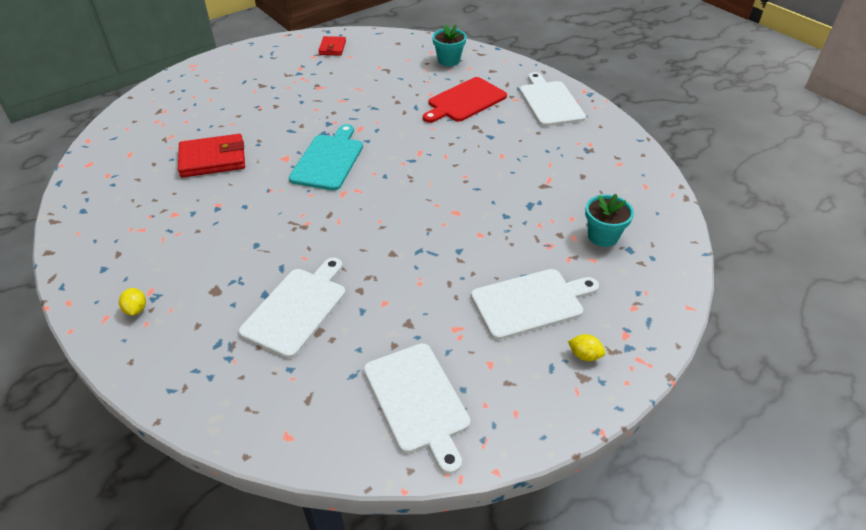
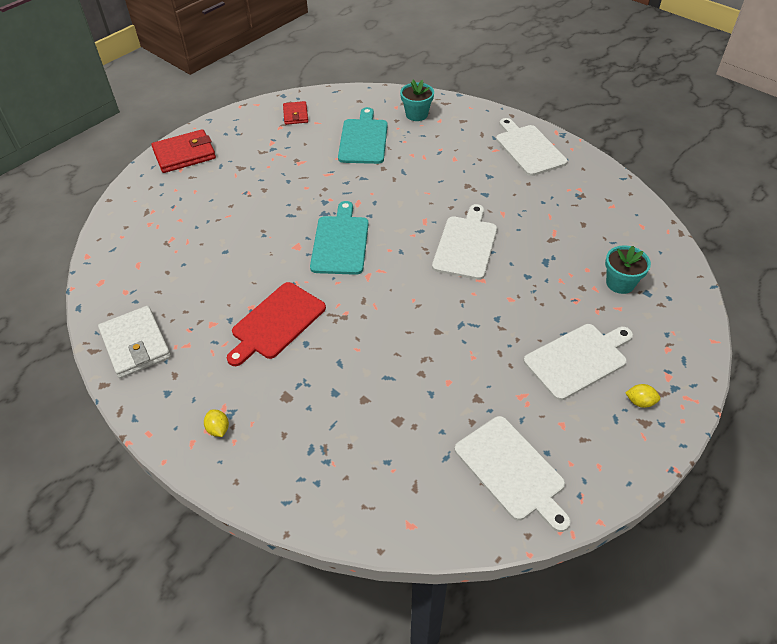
camera: 10 degrees left, 5 degrees up
(95, 221) = (136, 344): none -> white wallet
(213, 159) = (225, 258): red wallet -> red wallet (184, 154)
(297, 308) = (370, 402): white cutting board -> white cutting board (466, 245)
(388, 75) = (363, 139): none -> turquoise cutting board
(465, 101) = (448, 158): red cutting board -> red cutting board (276, 322)

